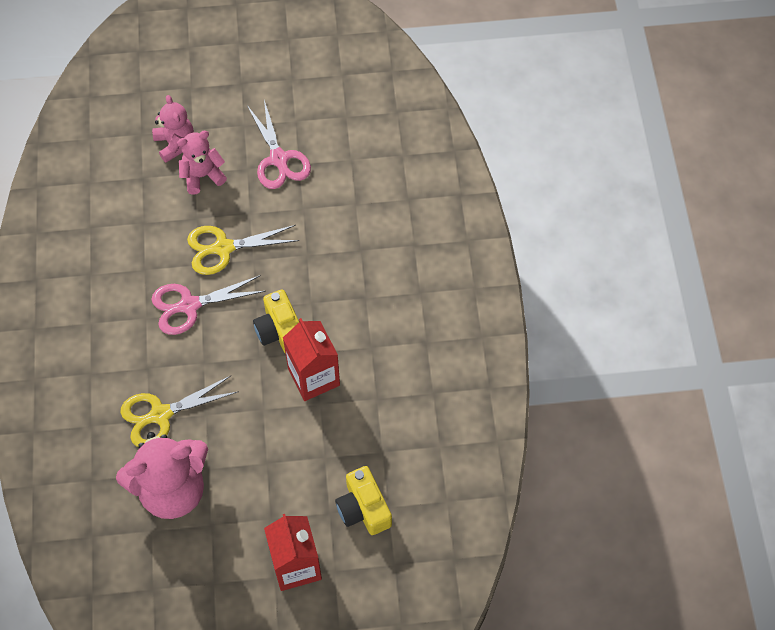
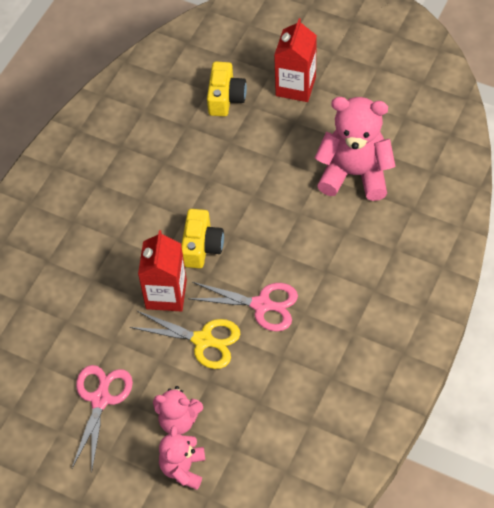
camera: 145 degrees left, 5 degrees down
(160, 414) = (334, 230): yellow scissors -> none
(314, 377) = (199, 199): red carton -> red carton (166, 294)

